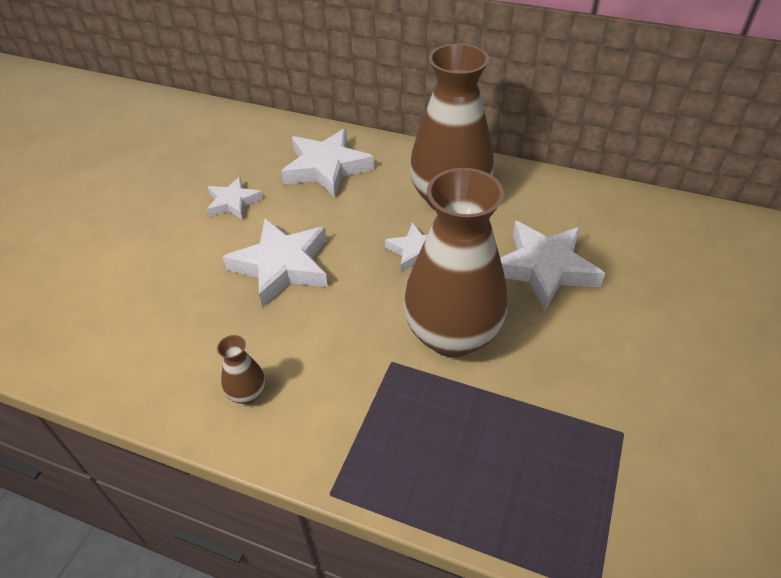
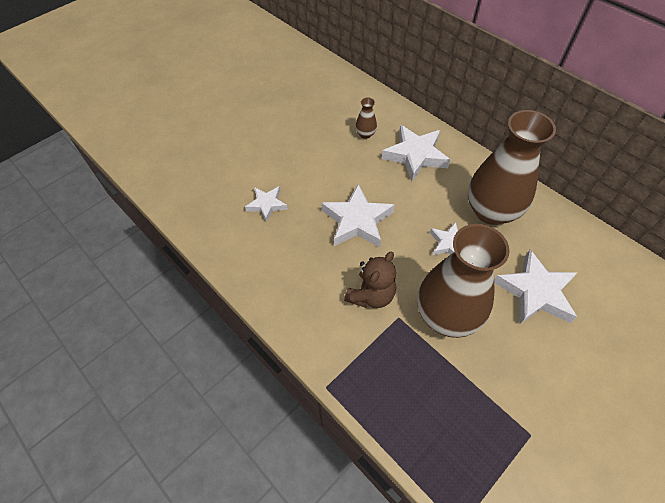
camera: 25 degrees right, 10 degrees up
(233, 202) = (344, 161): white star -> white star (267, 205)
(247, 393) = (303, 301): brown vase -> brown vase (365, 134)
(341, 349) = (371, 295): none -> brown teddy bear

